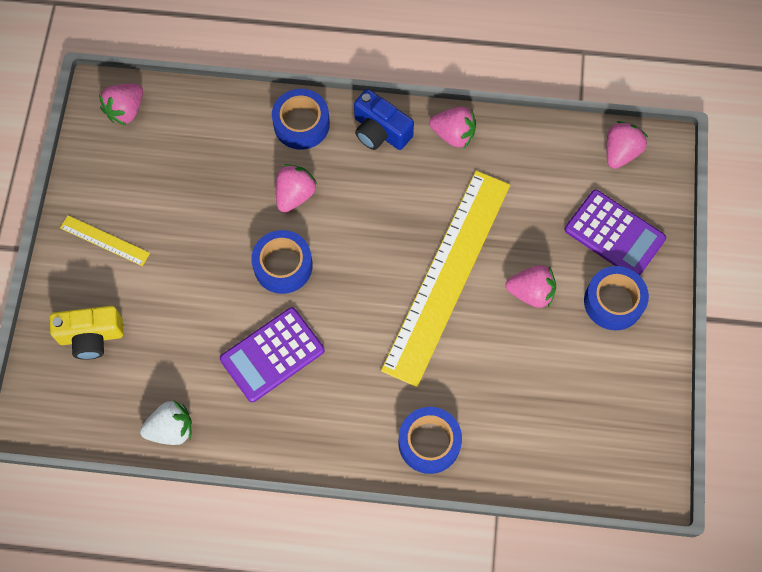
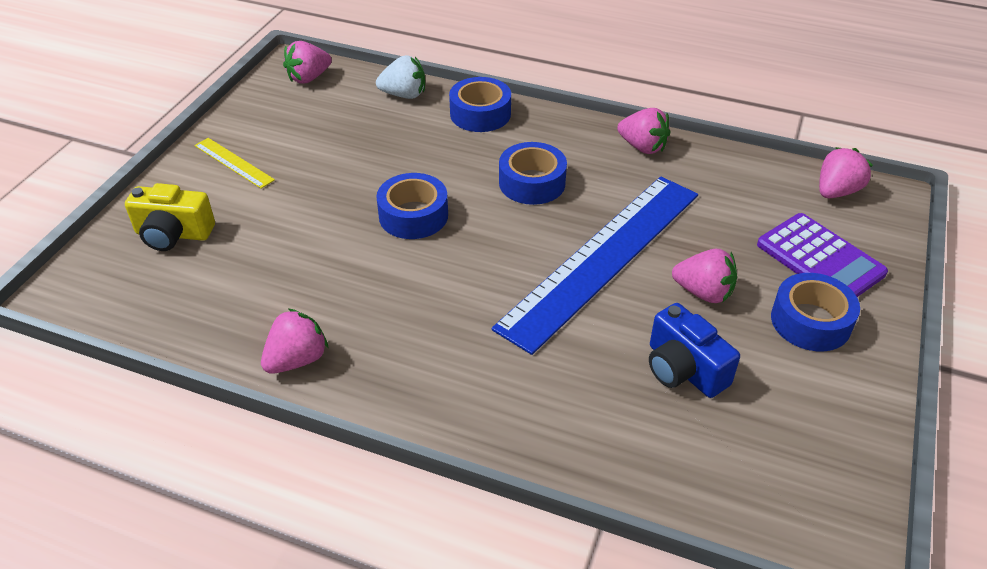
camera: 15 degrees right, 25 degrees down
(171, 429) = (213, 333): white strawberry -> white strawberry (404, 95)
(272, 354) = (366, 289): purple calculator -> none
(295, 195) = (451, 163): pink strawberry -> pink strawberry (297, 359)
(380, 131) = (562, 132): blue camera -> blue camera (683, 369)
(429, 442) = (529, 417): blue tape -> blue tape (532, 183)
(447, 275) = (602, 258): yellow ruler -> blue ruler

